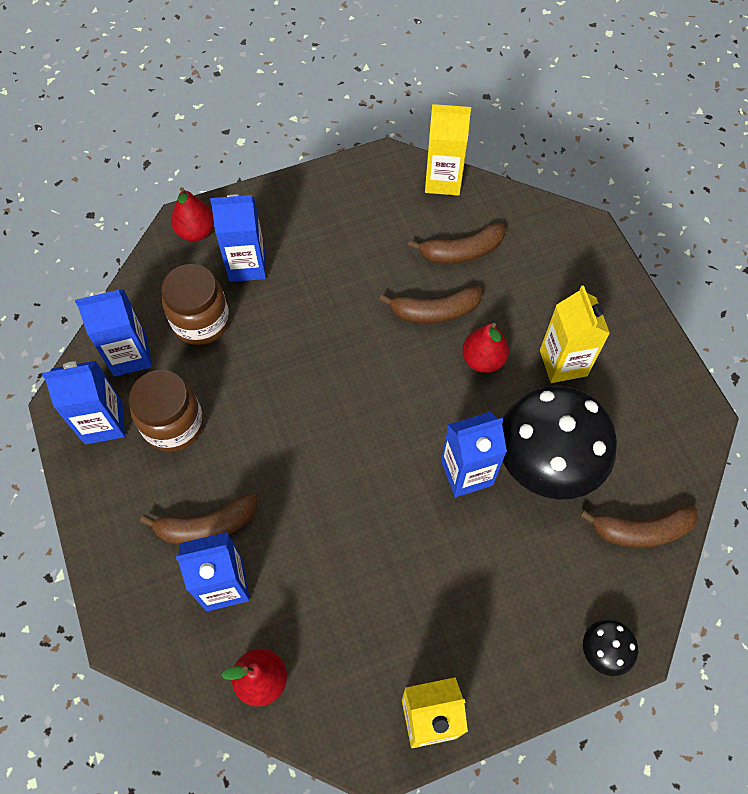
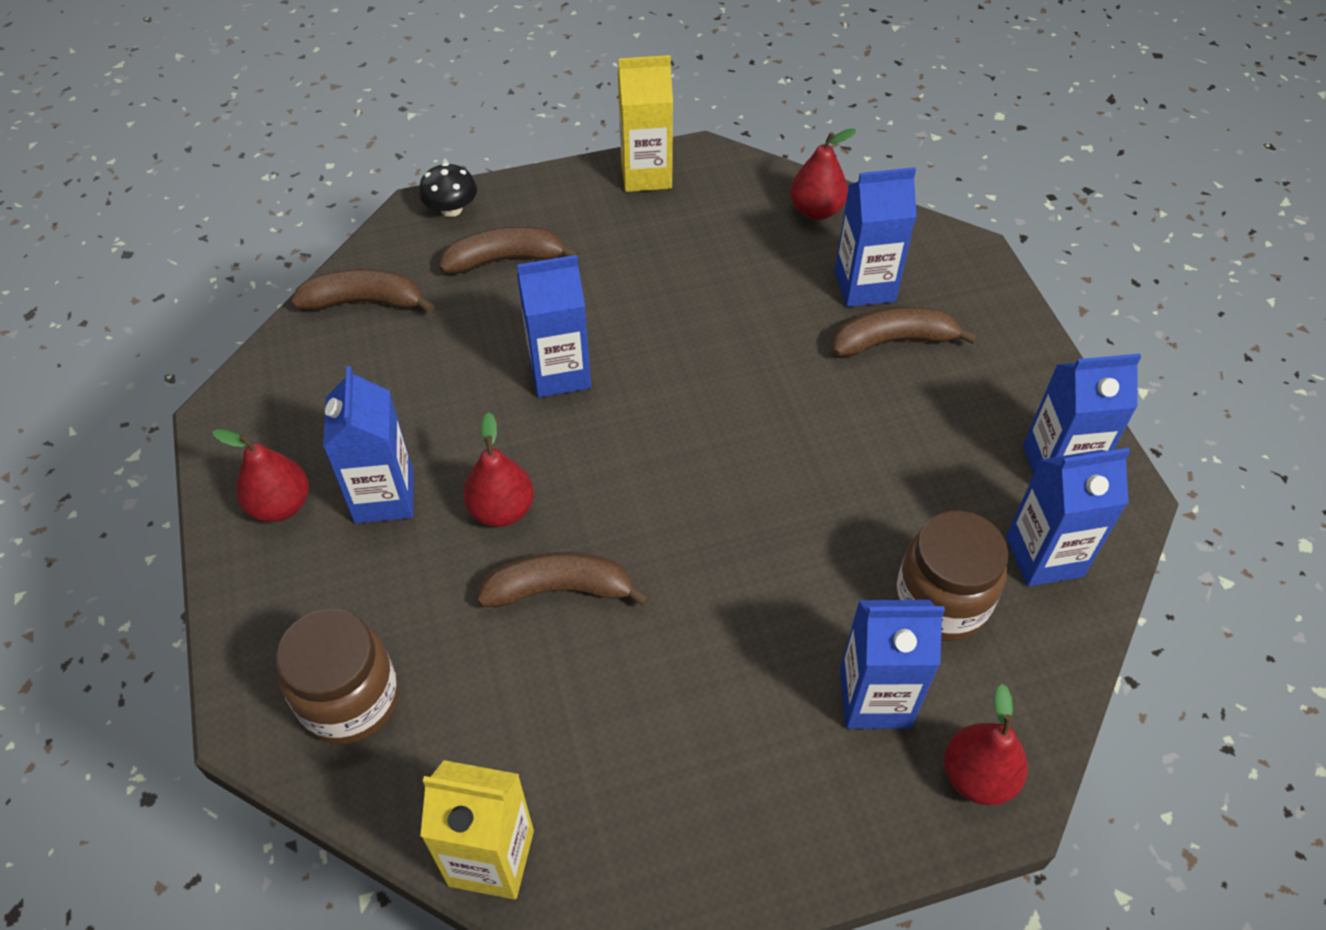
camera: 175 degrees left, 10 degrees down
(173, 424) = (957, 456): brown jar -> brown jar (350, 700)
(462, 251) = (491, 694): brown banana -> brown banana (505, 259)
(547, 460) = (451, 379): black mushroom -> none
(563, 363) = (384, 497): yellow carton -> blue carton
(628, 352) = (280, 505): none -> red pear

